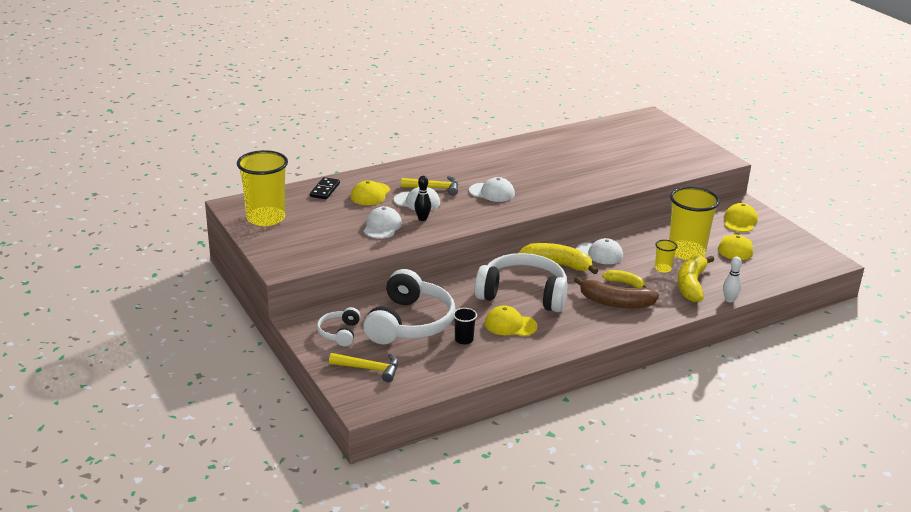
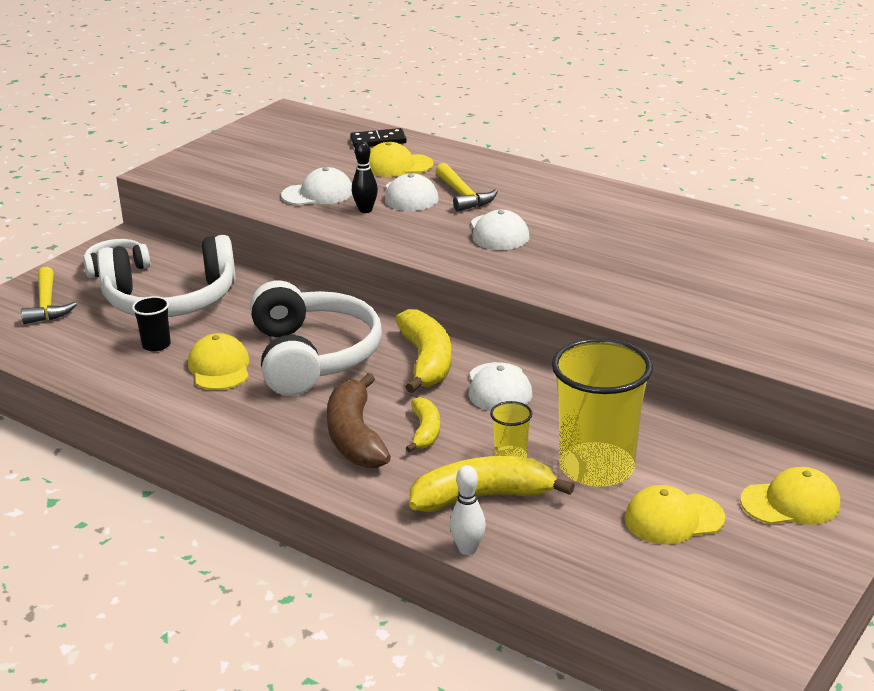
camera: 65 degrees right, 0 degrees up
(266, 218) = (271, 133): yellow cup -> none

